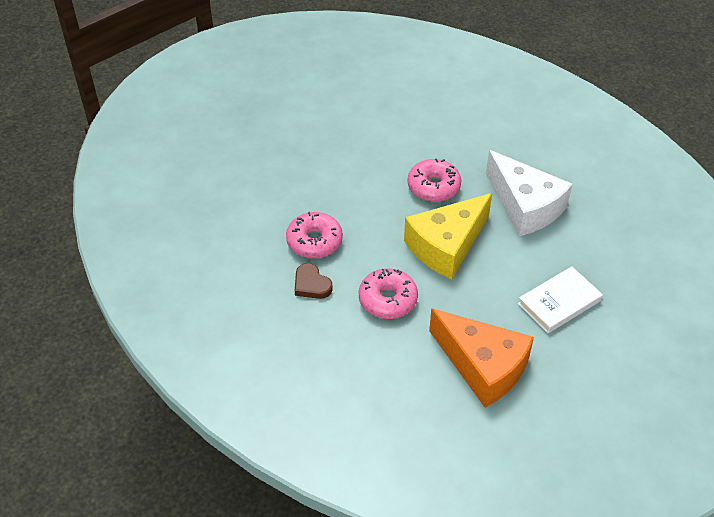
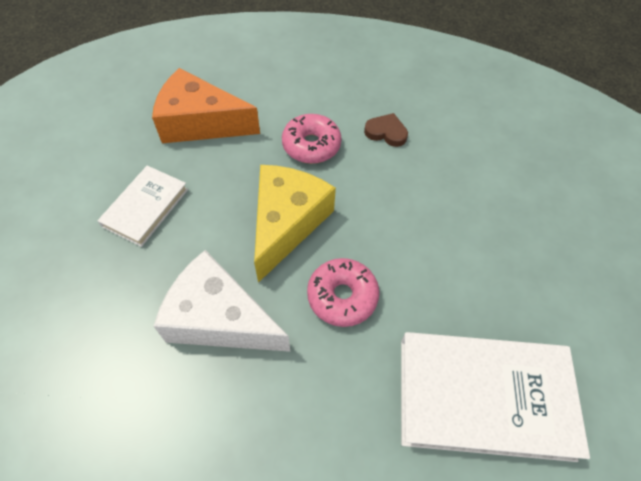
camera: 150 degrees right, 10 degrees up
(314, 241) = (417, 172): pink donut -> none
(382, 114) = (484, 396): none -> white book

